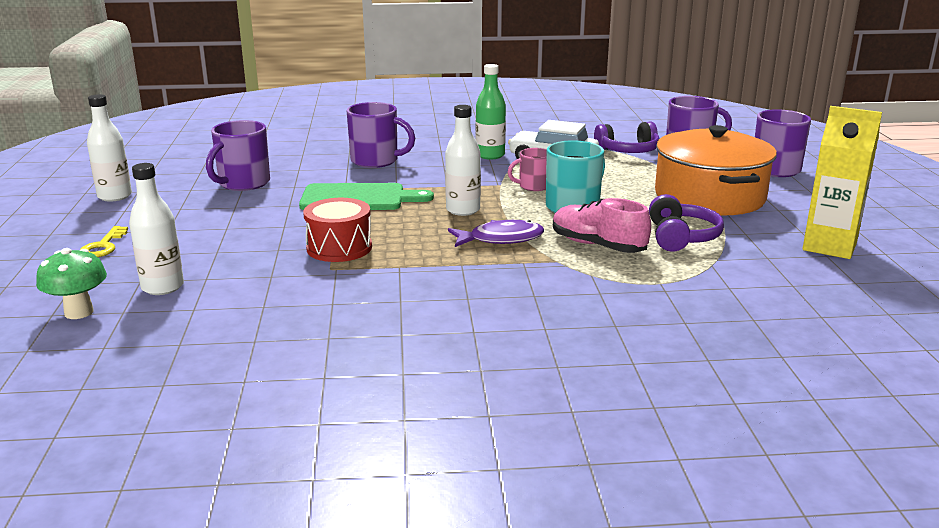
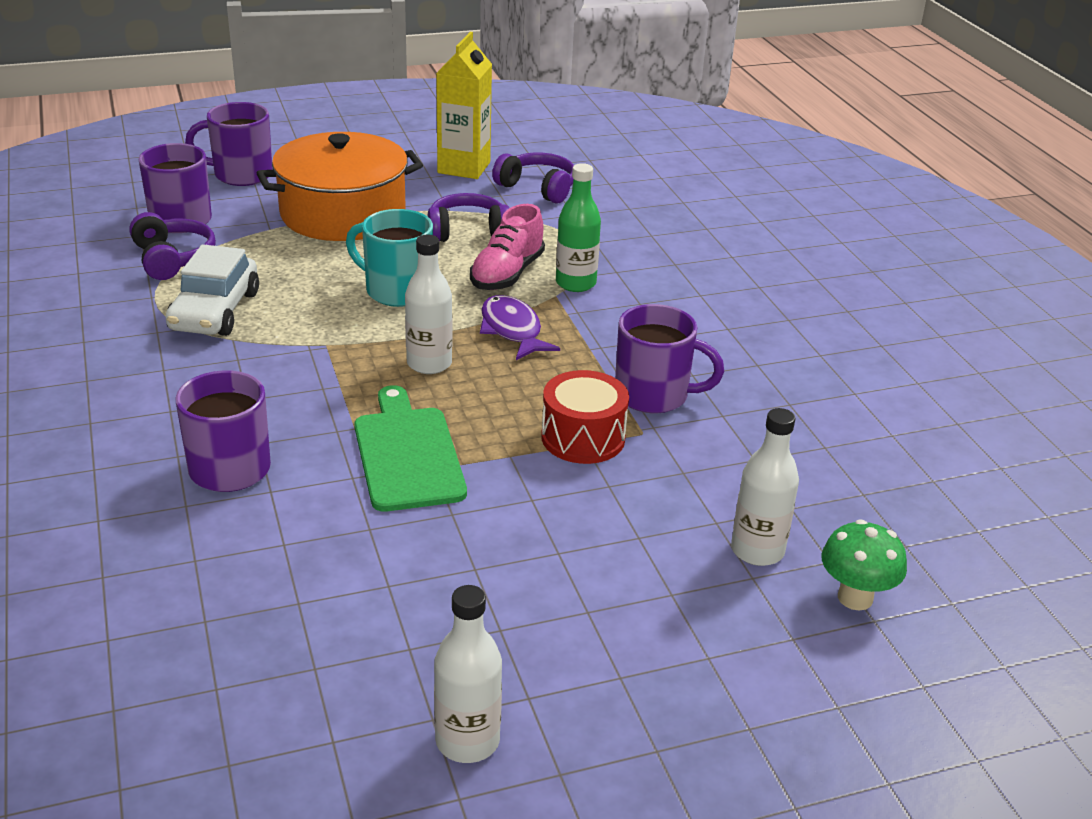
camera: 105 degrees left, 10 degrees up
(103, 246) = (672, 660): yellow key -> none
(243, 183) = (367, 590): purple mug -> purple mug (654, 395)
(490, 155) = (196, 363): green bottle -> green bottle (575, 283)
(533, 186) = (329, 320): pink mug -> none
(791, 276) = (538, 188): none -> purple headphones

